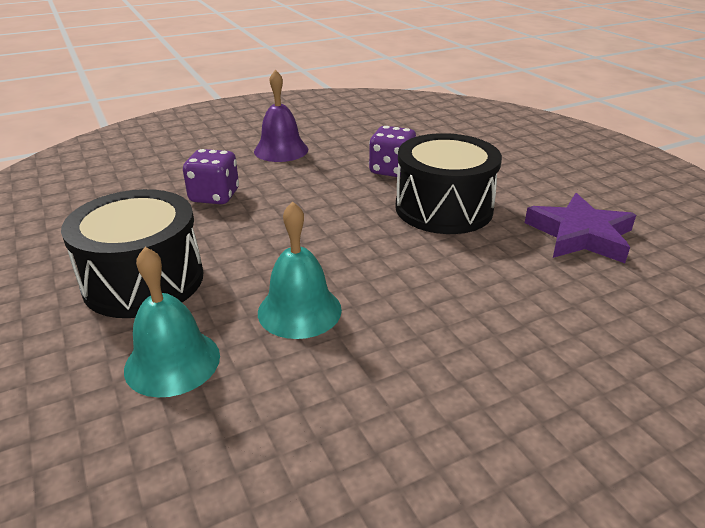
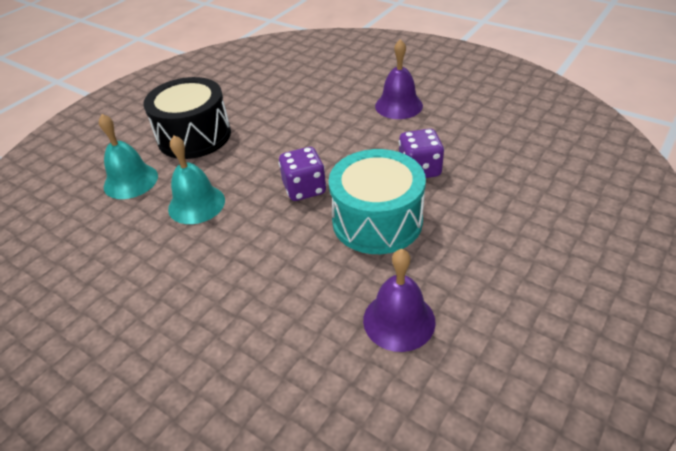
camera: 65 degrees right, 10 degrees up
(214, 196) = (304, 112): purple dice -> purple dice (304, 189)
(443, 208) = (377, 221): black drum -> turquoise drum
(580, 235) = (399, 320): purple star -> purple bell

